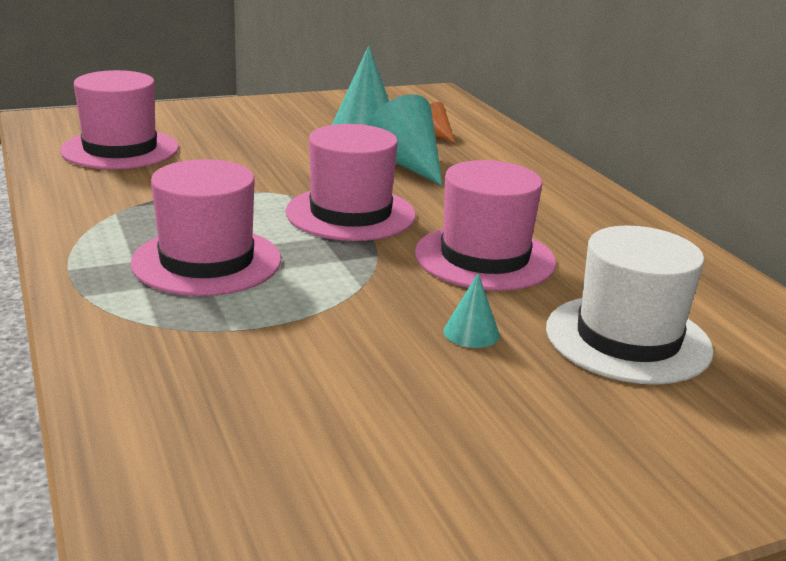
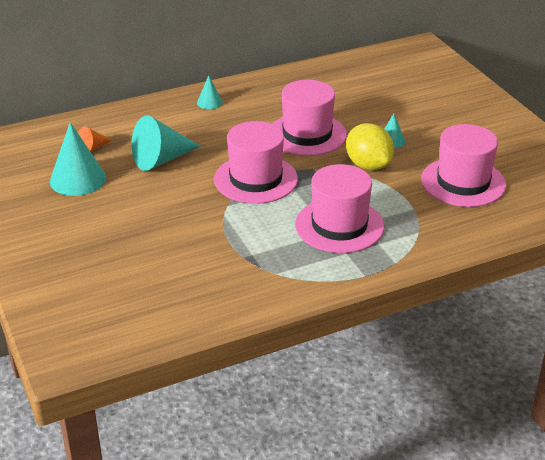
camera: 90 degrees left, 10 degrees up
(120, 149) = (145, 295): pink hat -> pink hat (463, 182)
(382, 301) = (368, 165): none -> yellow lemon
(571, 196) = (209, 102): none -> turquoise cone
(627, 339) = (382, 102): white hat -> none

